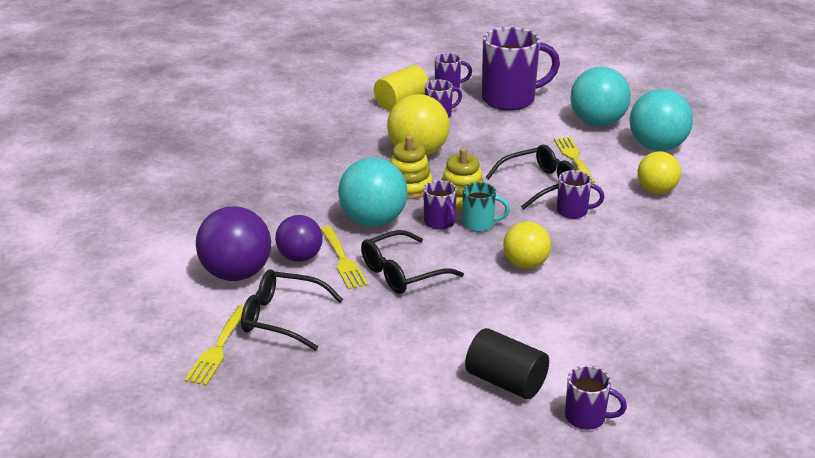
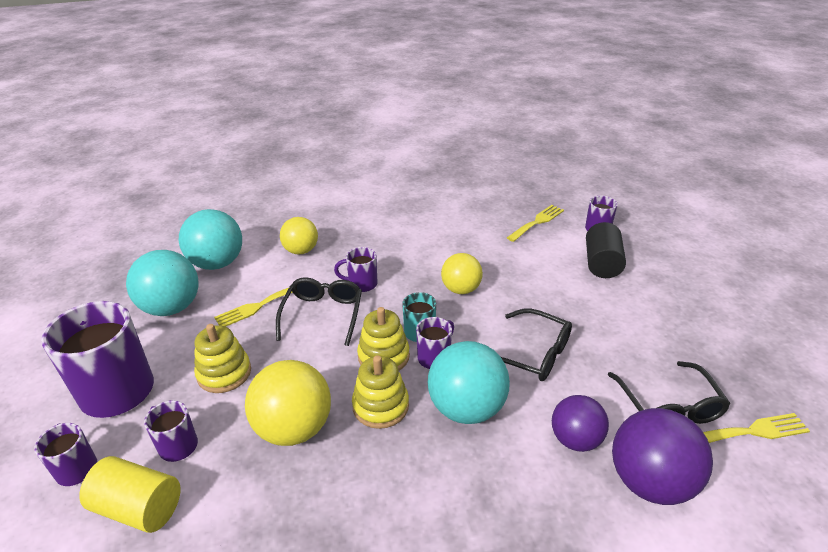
camera: 115 degrees left, 5 degrees up
(343, 260) = (550, 402): yellow fork -> yellow fork (537, 222)
(496, 135) = (224, 373): none -> yellow stacking toy
(539, 184) = (323, 314): black glasses -> black glasses turned 60 degrees clockwise
(573, 212) = (361, 284): purple mug -> purple mug turned 75 degrees counterclockwise

